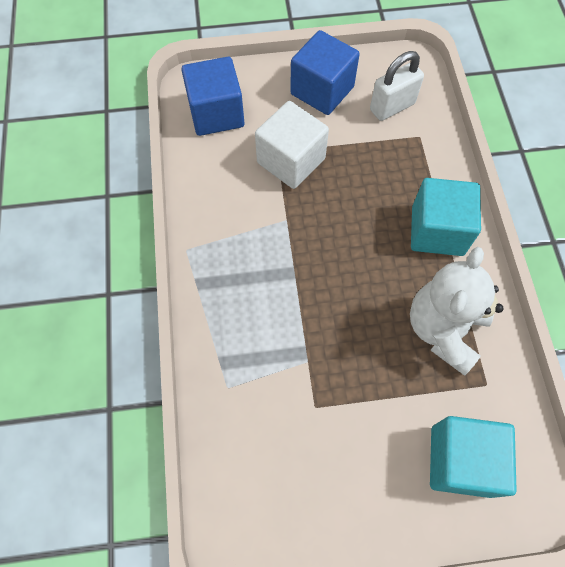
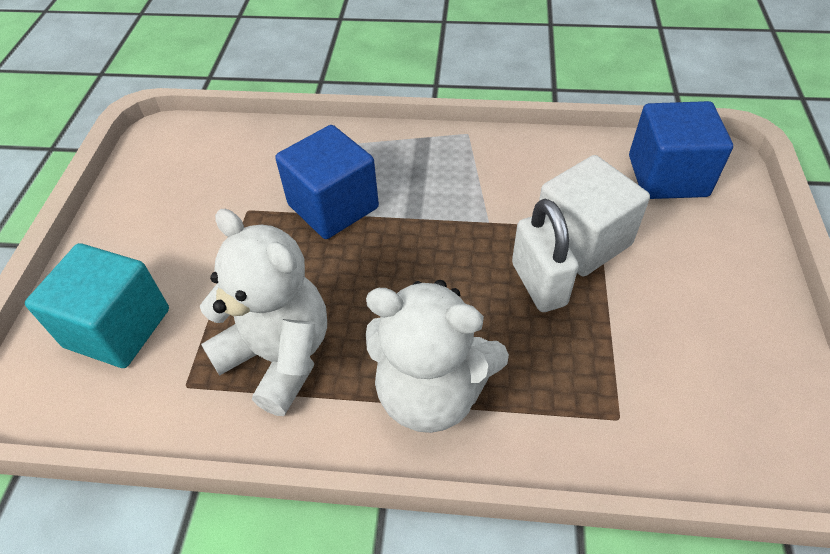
camera: 105 degrees right, 15 degrees down
(322, 90) = (717, 299): blue cube -> blue cube (333, 206)
(392, 107) = (686, 391): white padlock -> white padlock (539, 284)
(437, 231) = (431, 392): turquoise cube -> white teddy bear

